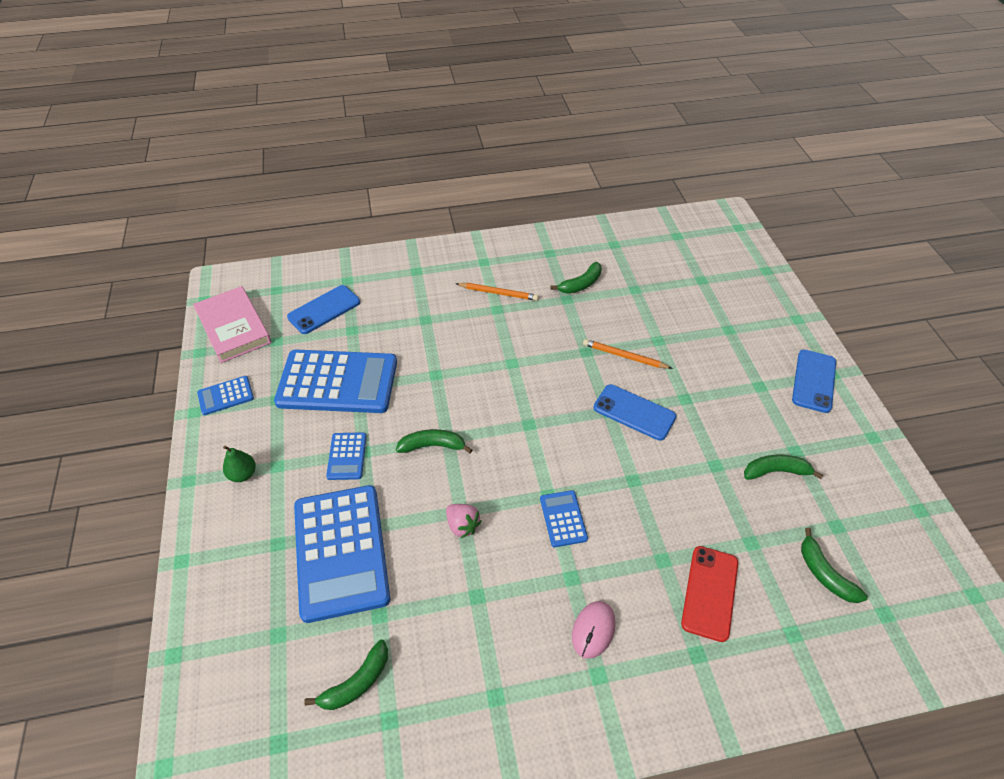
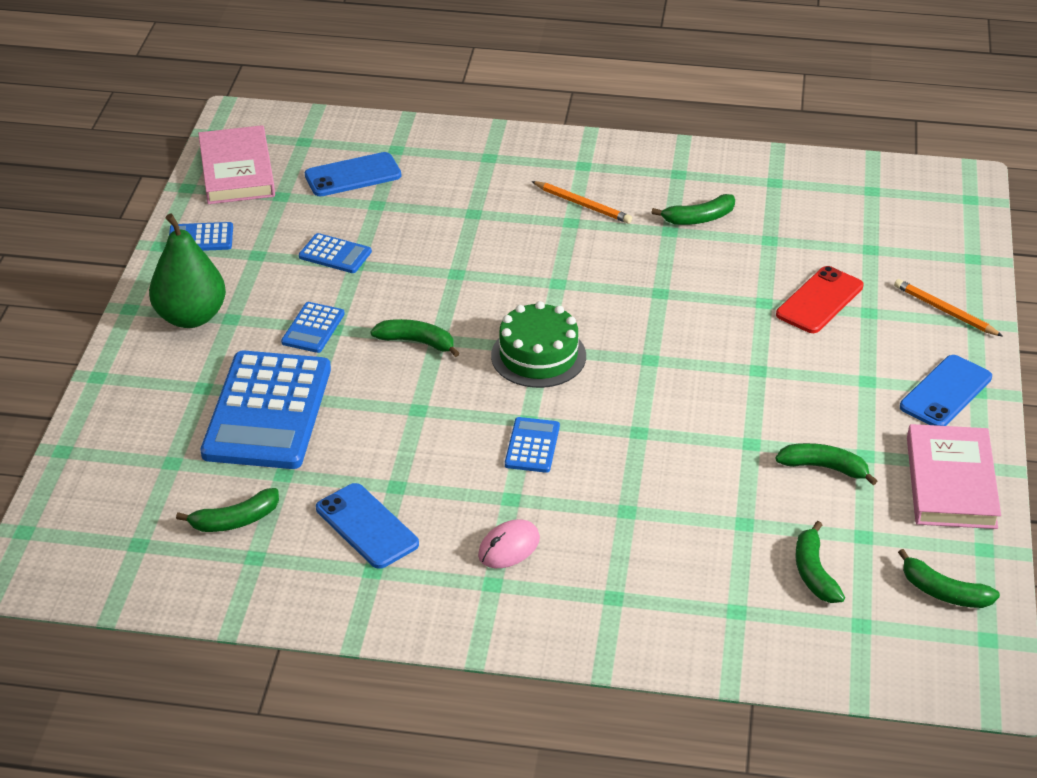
camera: 20 degrees right, 10 degrees down
(243, 474) = (191, 317): green pear -> green pear, size x2.01
(337, 382) = (335, 254): blue calculator -> blue calculator, size x0.45
(462, 525) = (413, 423): pink strawberry -> none
(528, 431) = (538, 356): none -> green cake
(624, 356) = (707, 309): orange pencil -> orange pencil (945, 311)
(634, 412) = (682, 368): blue phone -> blue phone (367, 526)
(710, 593) = (663, 552): red phone -> red phone (820, 301)
(863, 457) = (951, 482): none -> pink book
(919, 560) = (943, 592): none -> green banana

